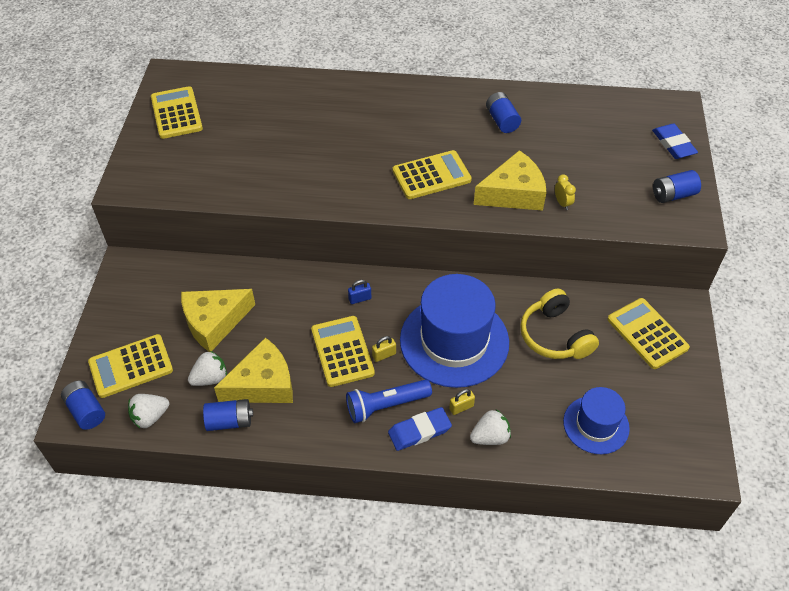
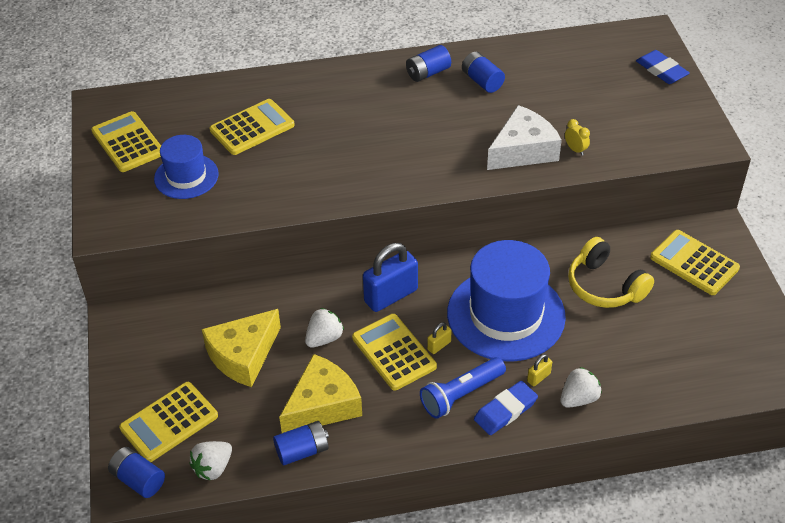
camera: 15 degrees left, 5 degrees down
(210, 378) = (263, 413): white strawberry -> white strawberry (324, 338)
(360, 299) = (391, 296): blue padlock -> blue padlock, size x2.23
(431, 175) = (432, 150): yellow calculator -> yellow calculator (252, 128)
(513, 193) = (523, 150): yellow cheese -> white cheese
(596, 425) = (677, 361): blue hat -> blue hat (186, 176)
(673, 195) = (680, 119): blue battery -> blue battery (428, 73)

